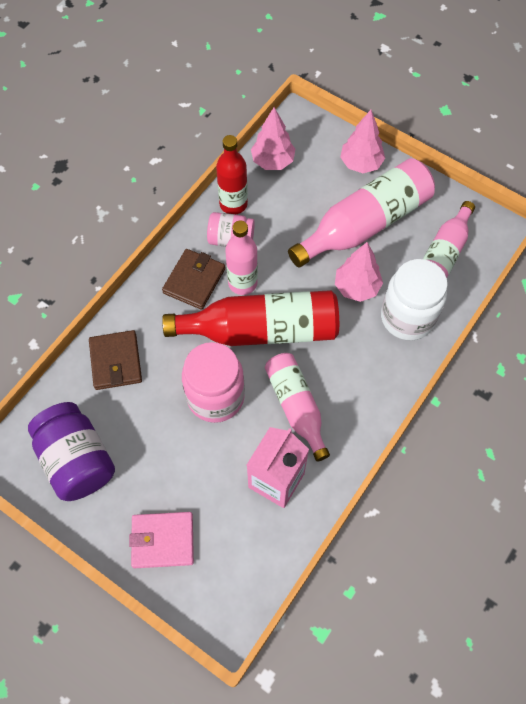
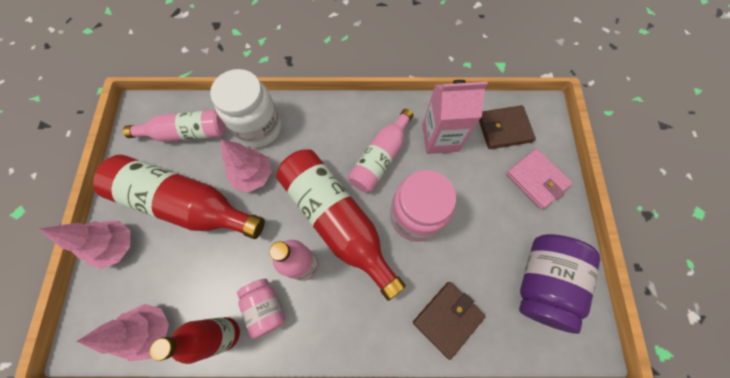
camera: 125 degrees left, 5 degrees up
(194, 281) = (328, 309): brown wallet -> brown wallet (504, 129)
(364, 224) = (186, 205): pink bottle -> red bottle

